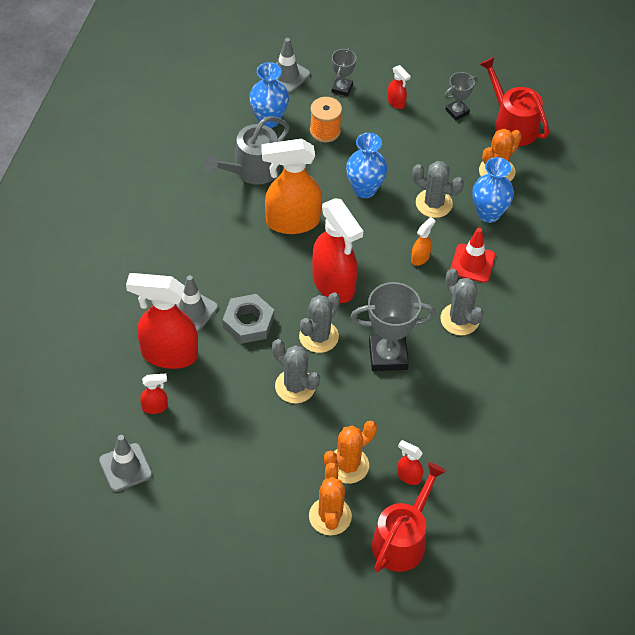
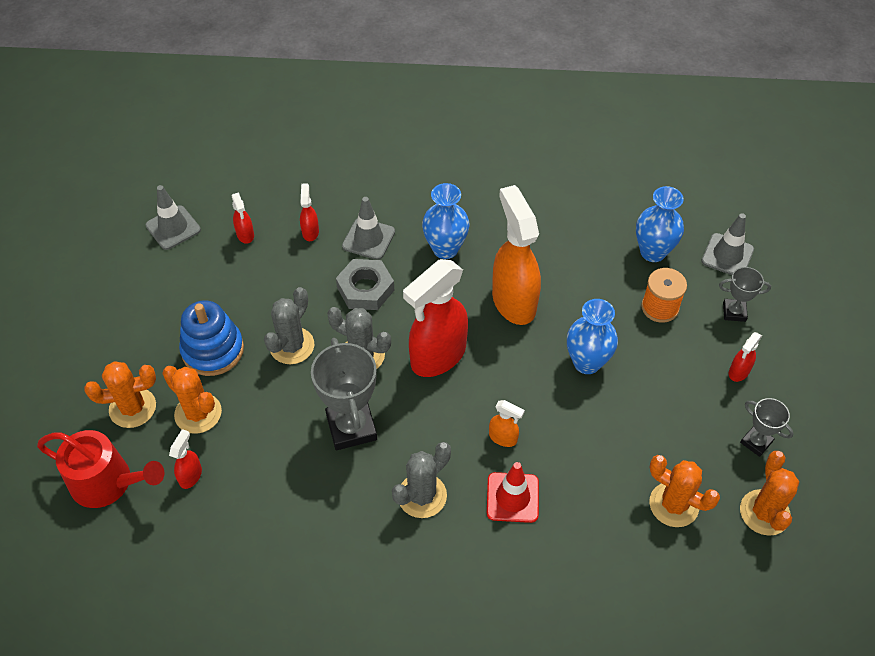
camera: 80 degrees right, 0 degrees up
(168, 354) = (310, 232): red spray bottle -> red spray bottle, size x0.44
(251, 170) = (573, 251): grey watering can -> none
(283, 447) = (213, 350): none -> blue stacking toy
(434, 203) = (592, 439): grey cactus -> none
(488, 213) = (599, 505): blue vase -> blue vase (445, 249)
(512, 124) = (764, 512): red watering can -> orange cactus

